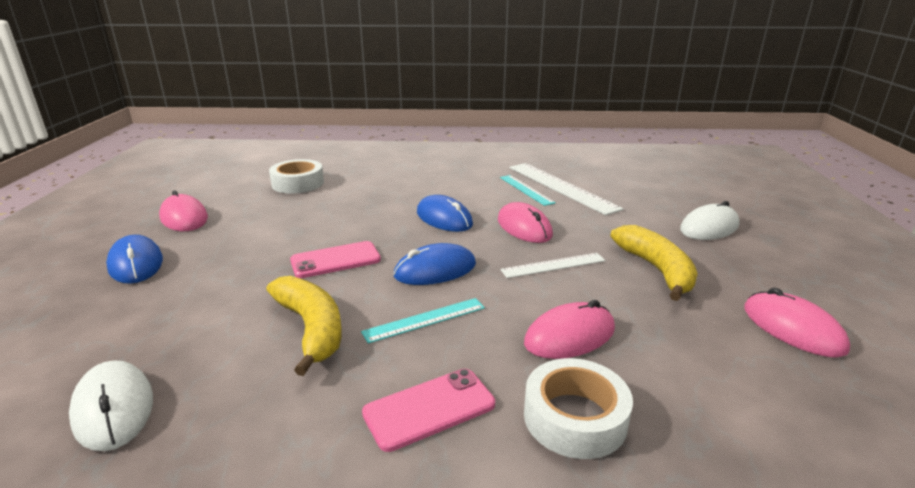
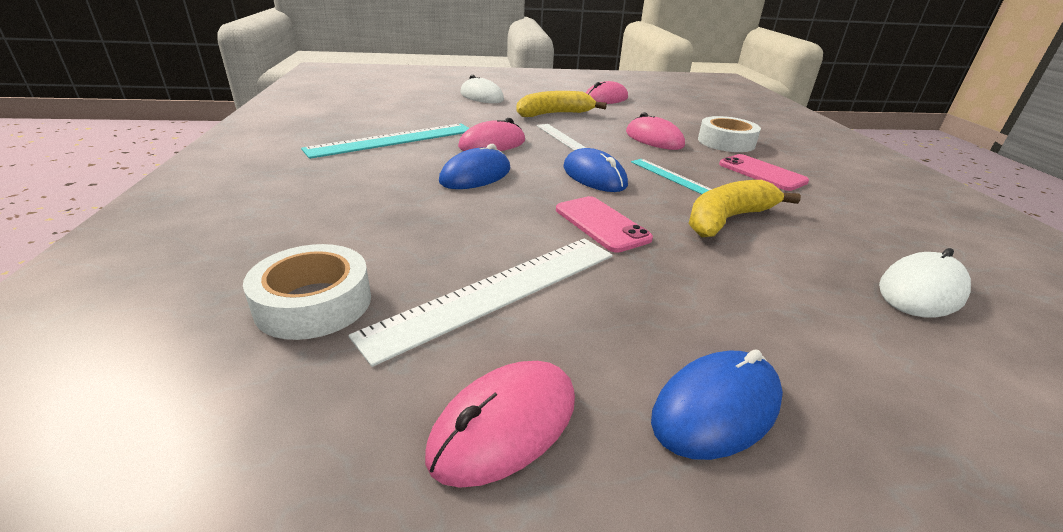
camera: 100 degrees left, 5 degrees up
(526, 190) = (393, 140): turquoise ruler -> turquoise ruler, size x1.78
(561, 187) = (388, 127): white ruler -> white ruler (498, 292)

